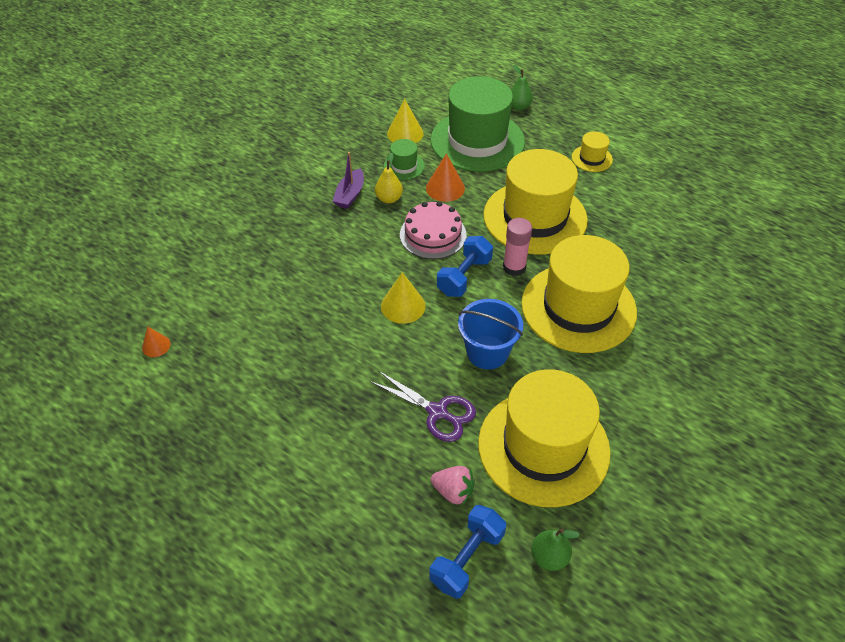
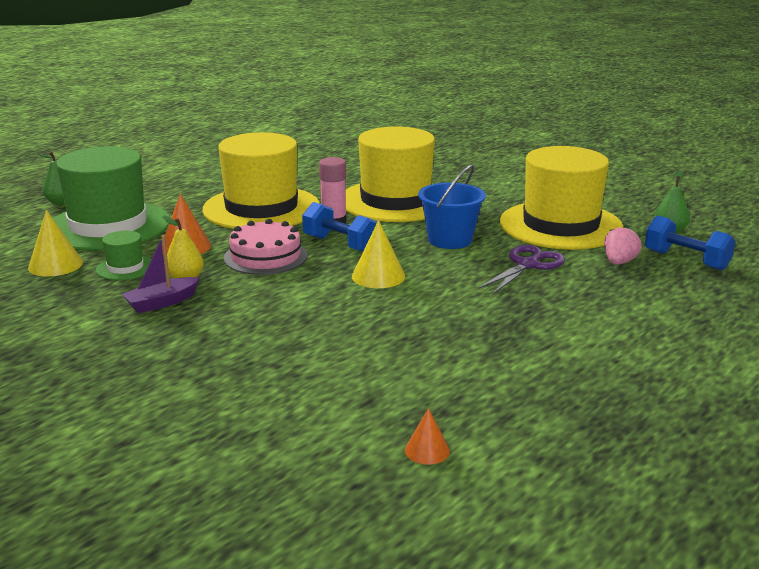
camera: 85 degrees left, 25 degrees down
(350, 195) = (162, 303): purple boat -> purple boat turned 120 degrees clockwise
(592, 158) = (182, 179): yellow hat -> none

